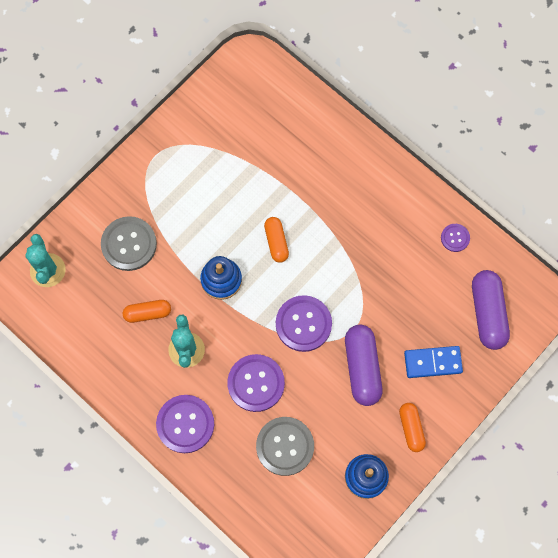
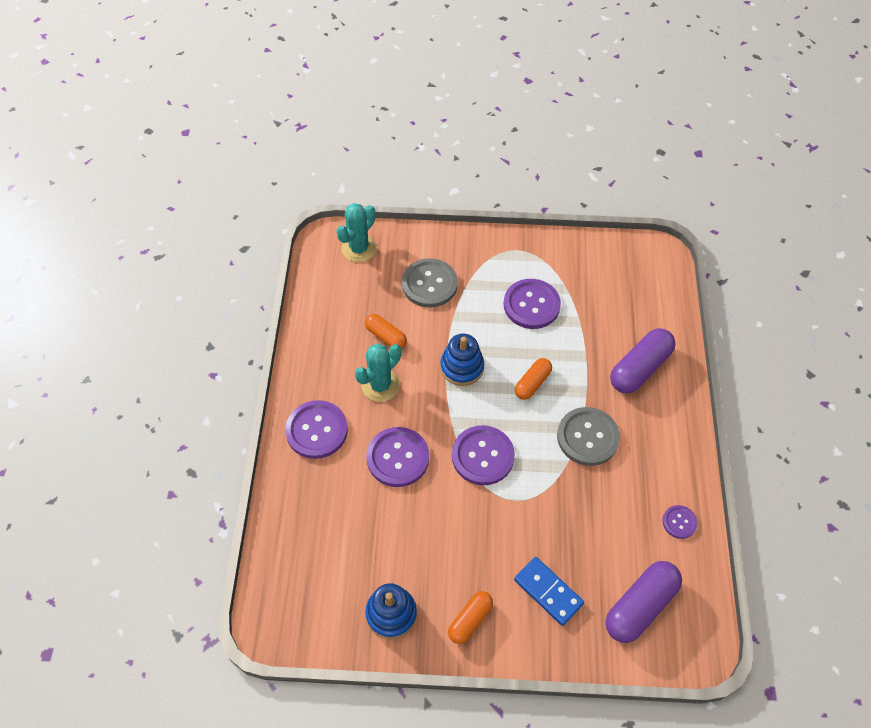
camera: 50 degrees right, 15 degrees down
(212, 187) = (531, 305): none -> purple button
(285, 446) = (362, 522): grey button -> grey button (587, 437)
(362, 368) = (487, 533): purple capsule -> purple capsule (639, 368)

